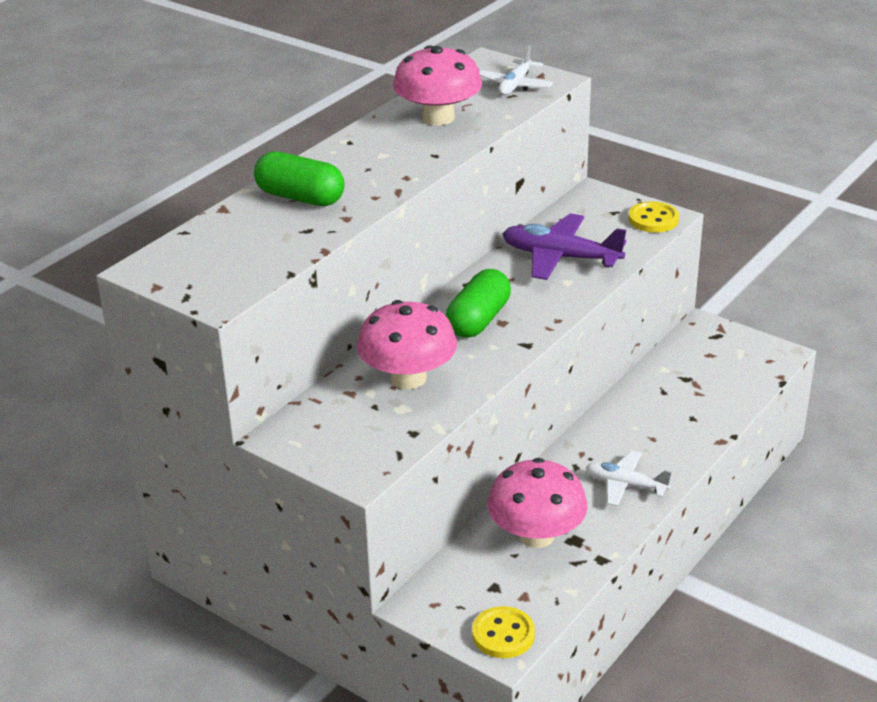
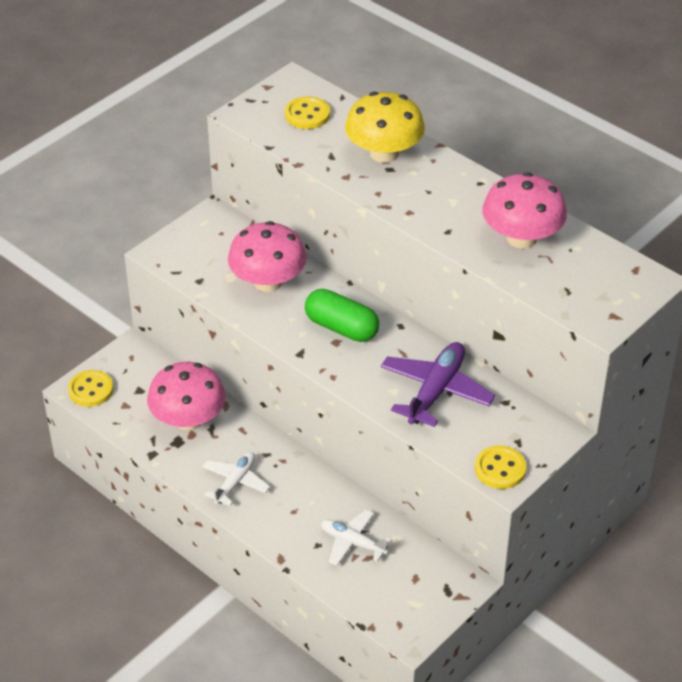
camera: 95 degrees right, 10 degrees up
(222, 252) = (307, 115): none -> yellow button
(300, 197) = (384, 153): green capsule -> yellow mushroom
(515, 85) = (589, 295): white plane -> white plane (353, 542)

